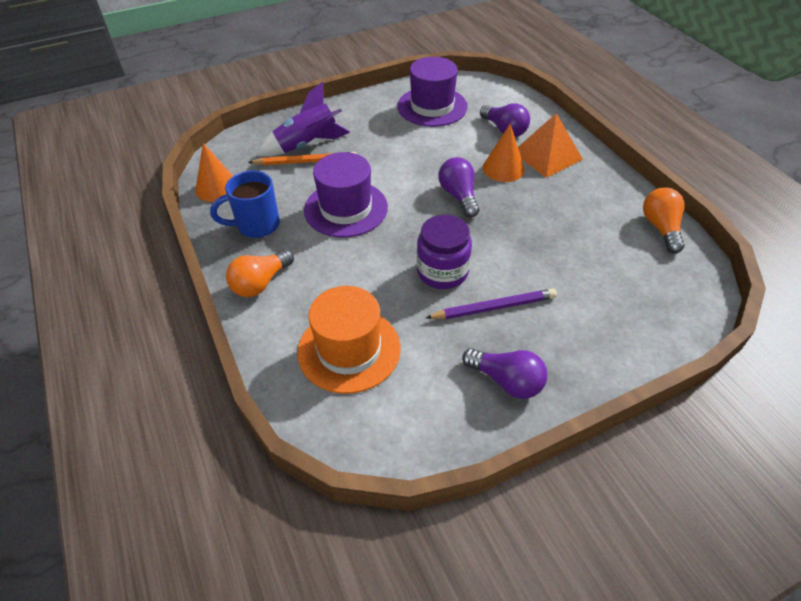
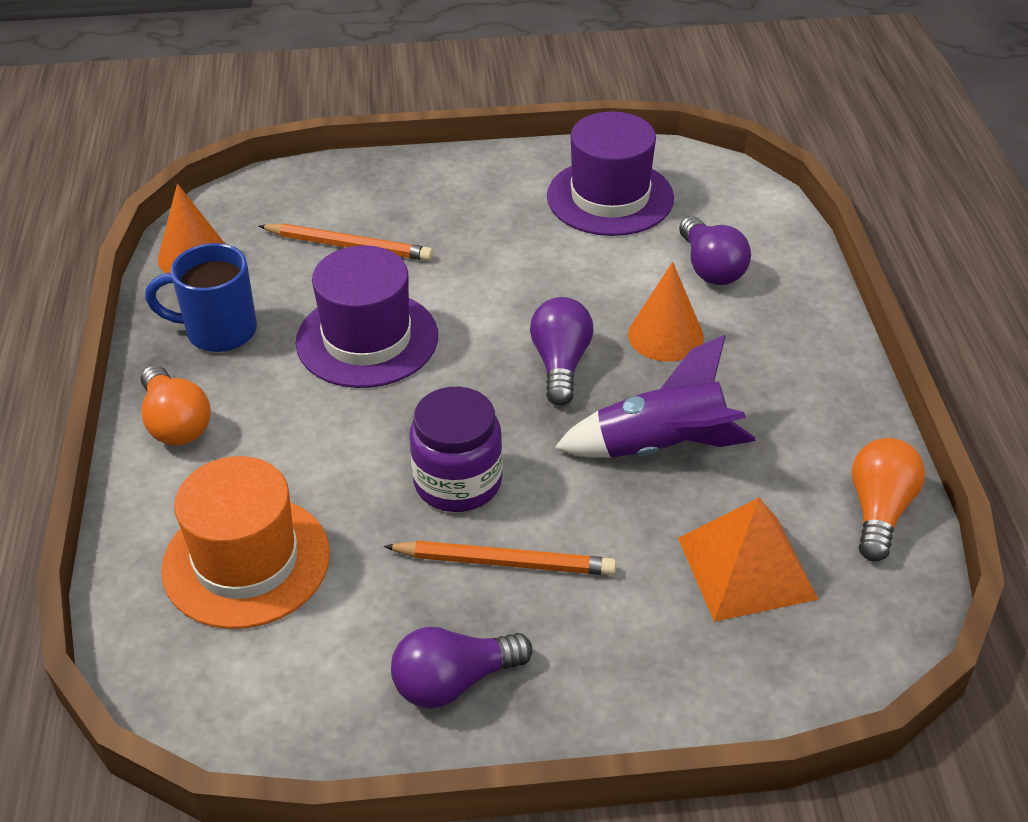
camera: 20 degrees right, 5 degrees down
(260, 283) = (176, 423): orange light bulb -> orange light bulb turned 90 degrees counterclockwise
(307, 145) = (366, 218): purple rocket -> purple rocket (661, 447)
(494, 307) = (504, 562): purple pencil -> orange pencil
(507, 381) = (454, 682): purple light bulb -> purple light bulb turned 105 degrees clockwise
(547, 155) = (757, 331): orange pyramid -> orange pyramid (746, 568)

